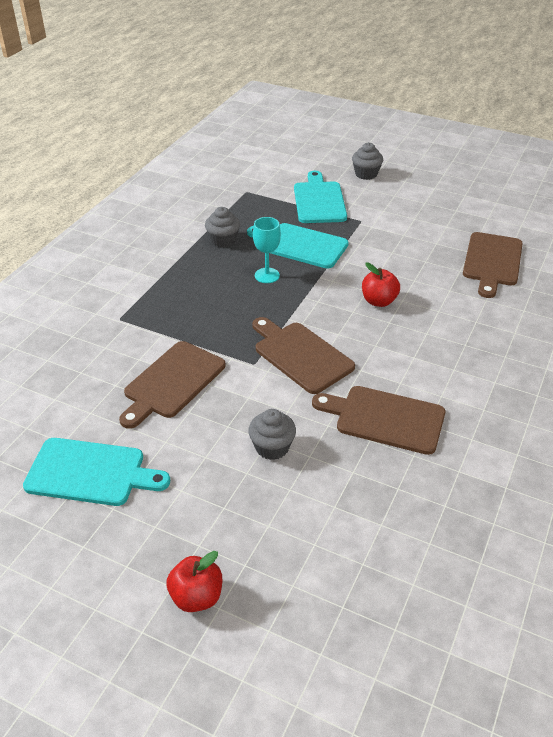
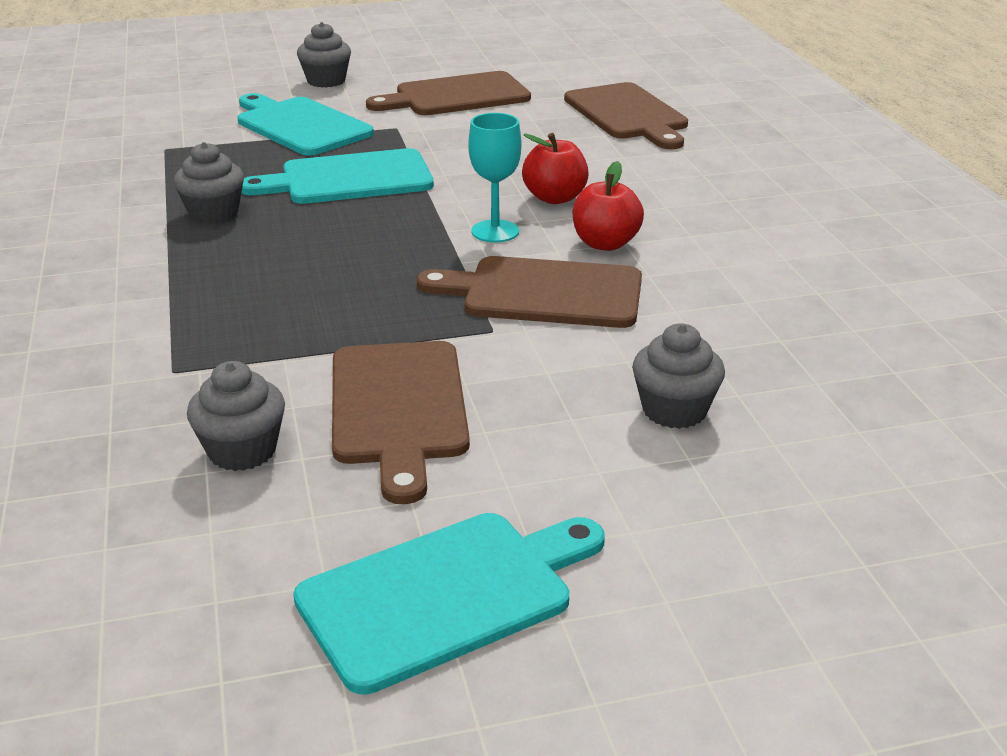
camera: 40 degrees left, 10 degrees down
(101, 370) = (242, 451): none -> grey cupcake
(196, 597) = (870, 647): red apple -> red apple (605, 243)
(267, 275) = (350, 227): turquoise goblet -> turquoise goblet (495, 231)
(385, 418) = (761, 310): brown cutting board -> brown cutting board (456, 96)

